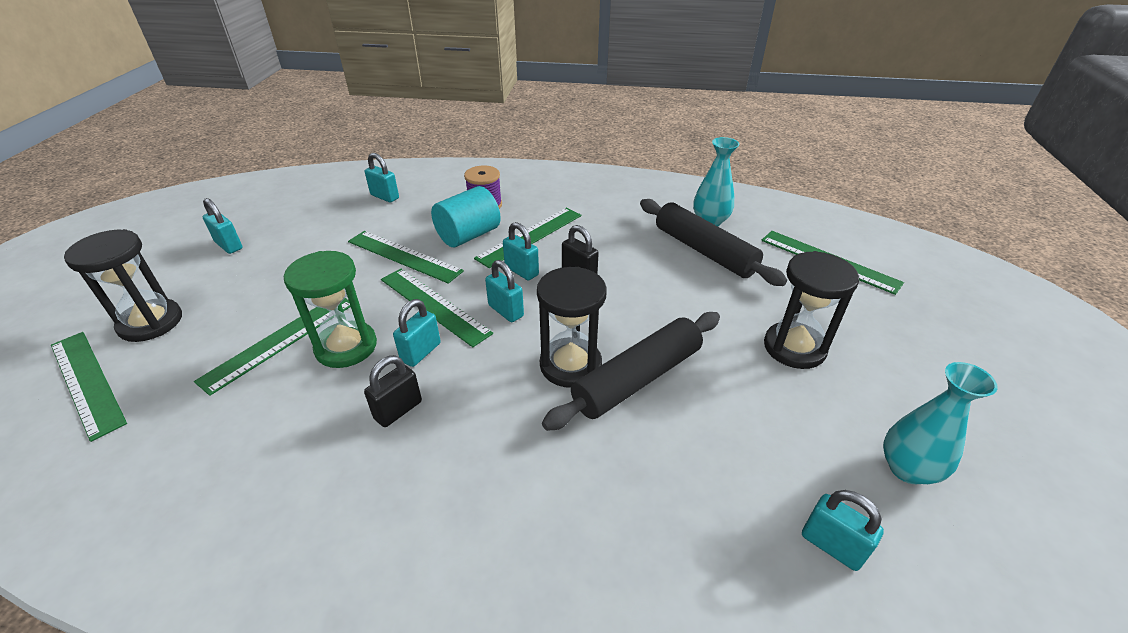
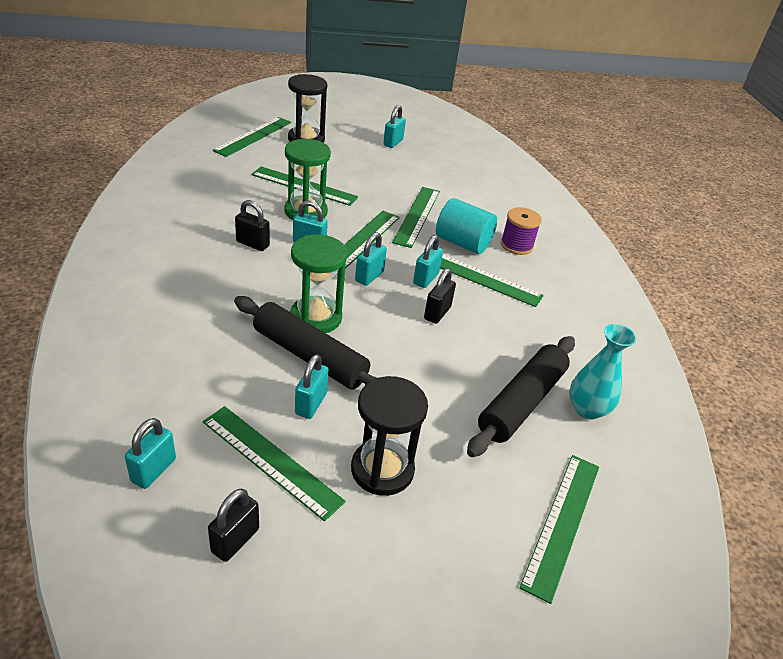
camera: 70 degrees right, 0 degrees up
(385, 197) = (495, 191): turquoise padlock -> turquoise padlock (311, 404)
(570, 365) = (316, 317): black hourglass -> green hourglass
(797, 429) = (271, 460): none -> green ruler
(907, 469) = (235, 540): turquoise vase -> black padlock

